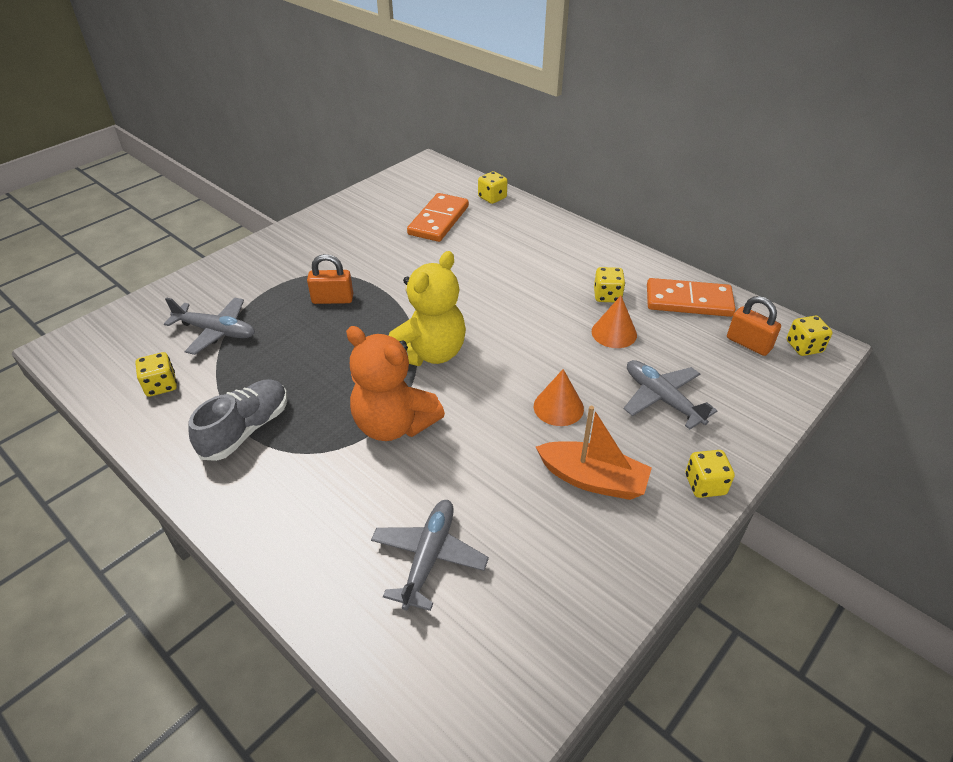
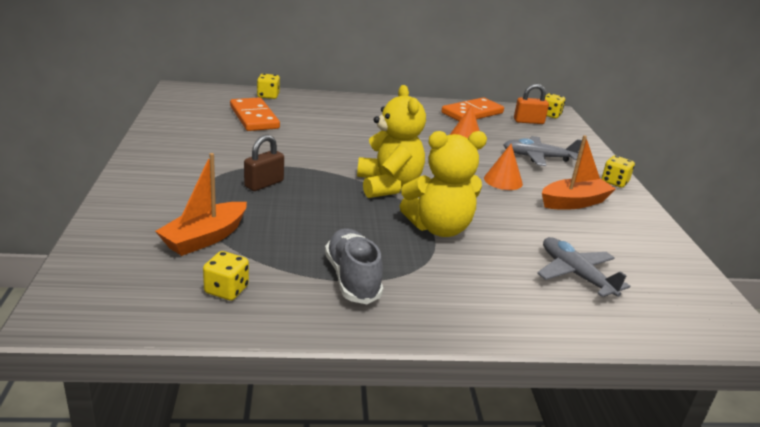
camera: 50 degrees left, 15 degrees down
(216, 331) = (205, 238): grey plane -> orange boat
(332, 299) = (264, 184): orange padlock -> brown padlock
(394, 424) = (439, 228): orange teddy bear -> yellow teddy bear
(607, 296) = (430, 124): yellow dice -> none

